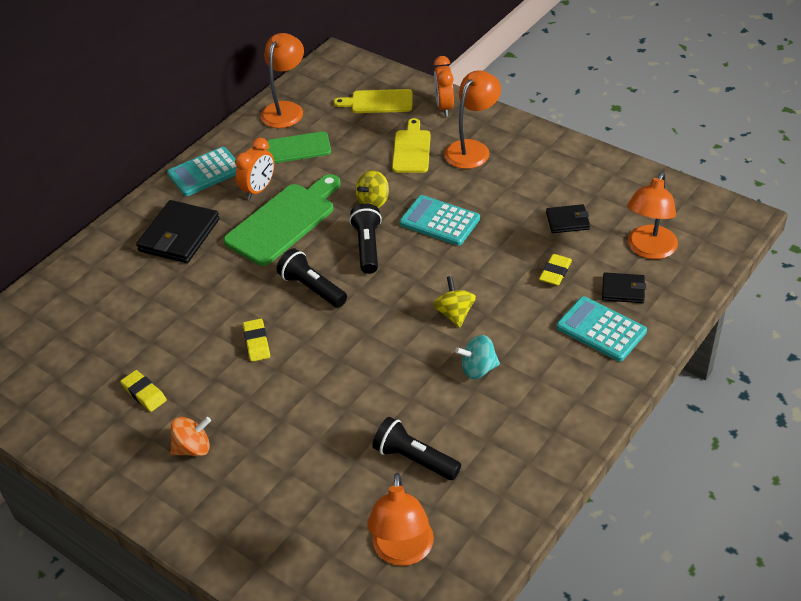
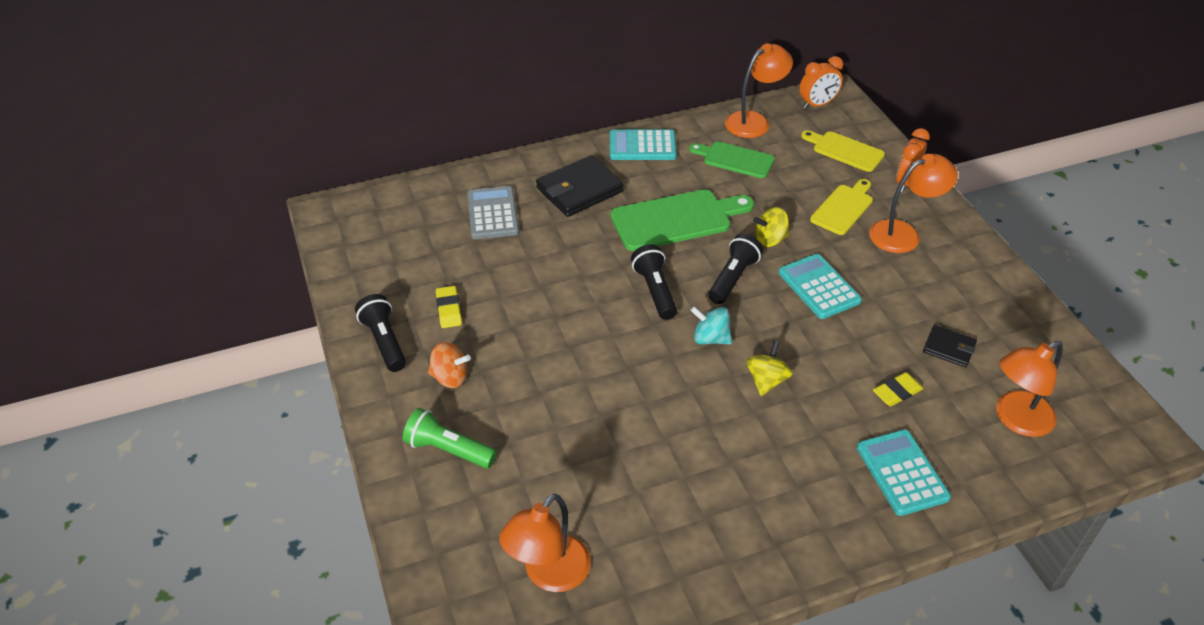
camera: 30 degrees right, 0 degrees up
(116, 292) = (492, 213): none -> grey calculator
(241, 506) = (448, 450): none -> green flashlight
(257, 342) = (571, 314): yellow eraser -> none
(259, 189) = (676, 181): orange clock -> orange clock (817, 104)
(414, 459) = (625, 495): black flashlight -> black flashlight (384, 342)
(478, 369) = (749, 444): turquoise spinning top -> turquoise spinning top (710, 338)
(623, 290) = (956, 445): black wallet -> none

